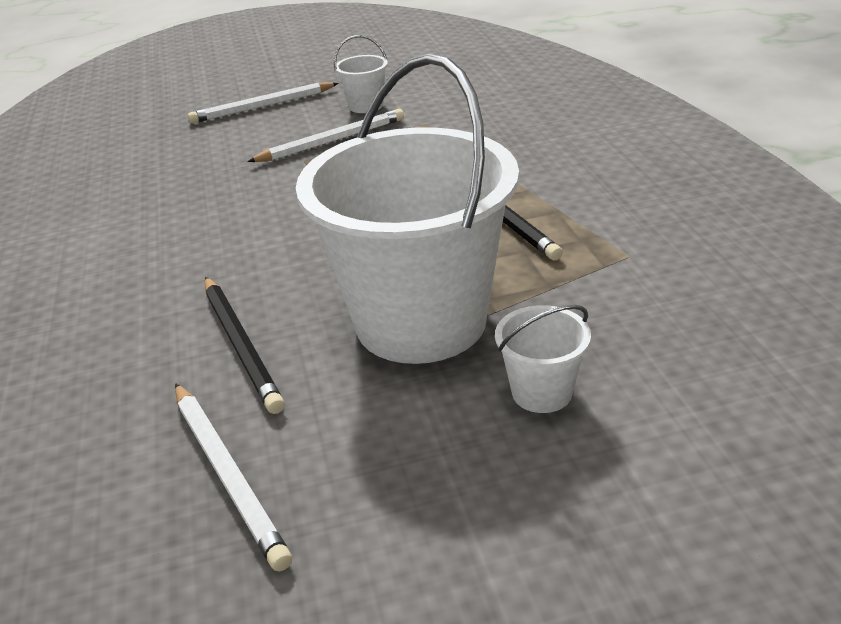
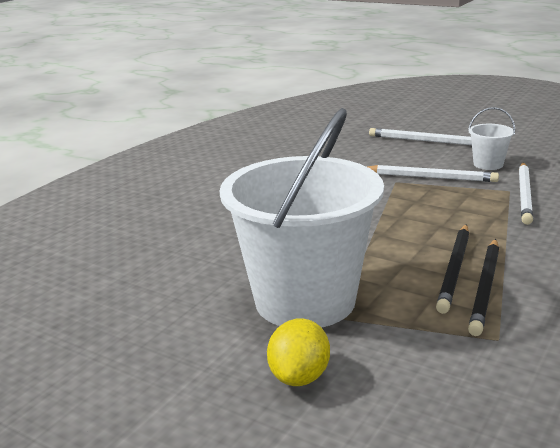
camera: 45 degrees right, 10 degrees down
(228, 474) = (112, 314): white pencil -> white pencil (525, 195)
(241, 345) = (209, 261): black pencil -> black pencil (486, 288)
(541, 392) = (299, 376): white bucket -> yellow lemon

